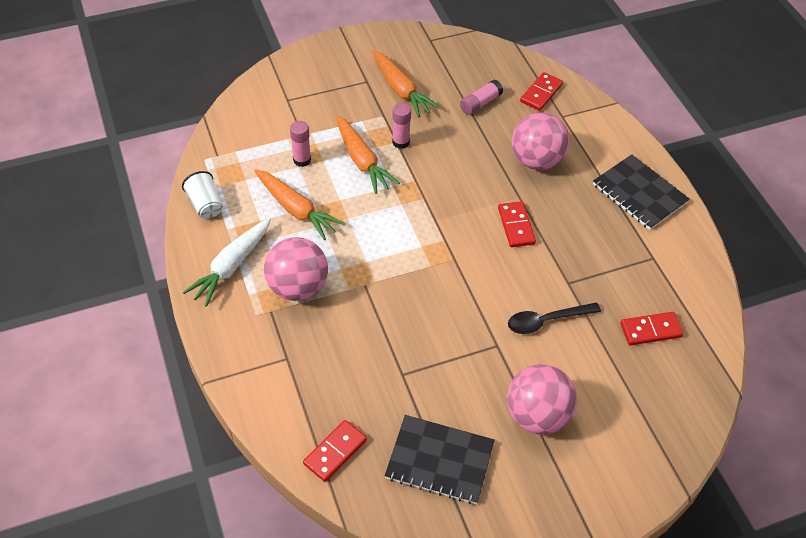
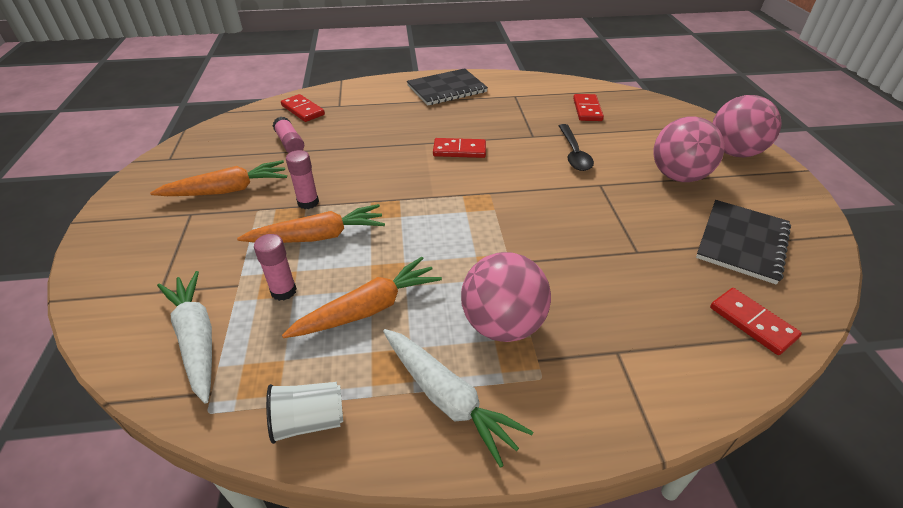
camera: 75 degrees left, 10 degrees down
(253, 133) = (196, 338): none -> white carrot
(536, 160) = (385, 126): pink ball -> pink ball (734, 152)

